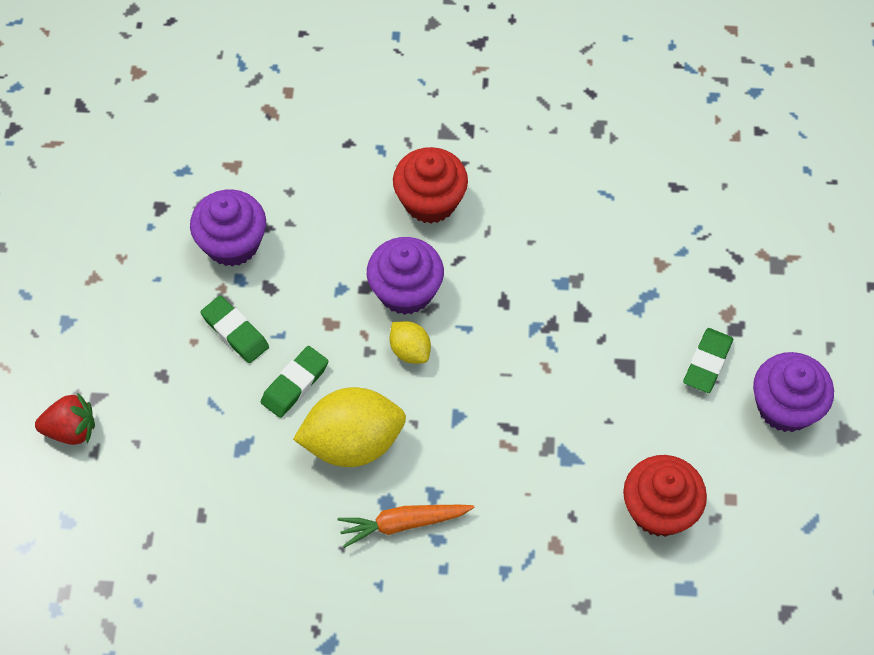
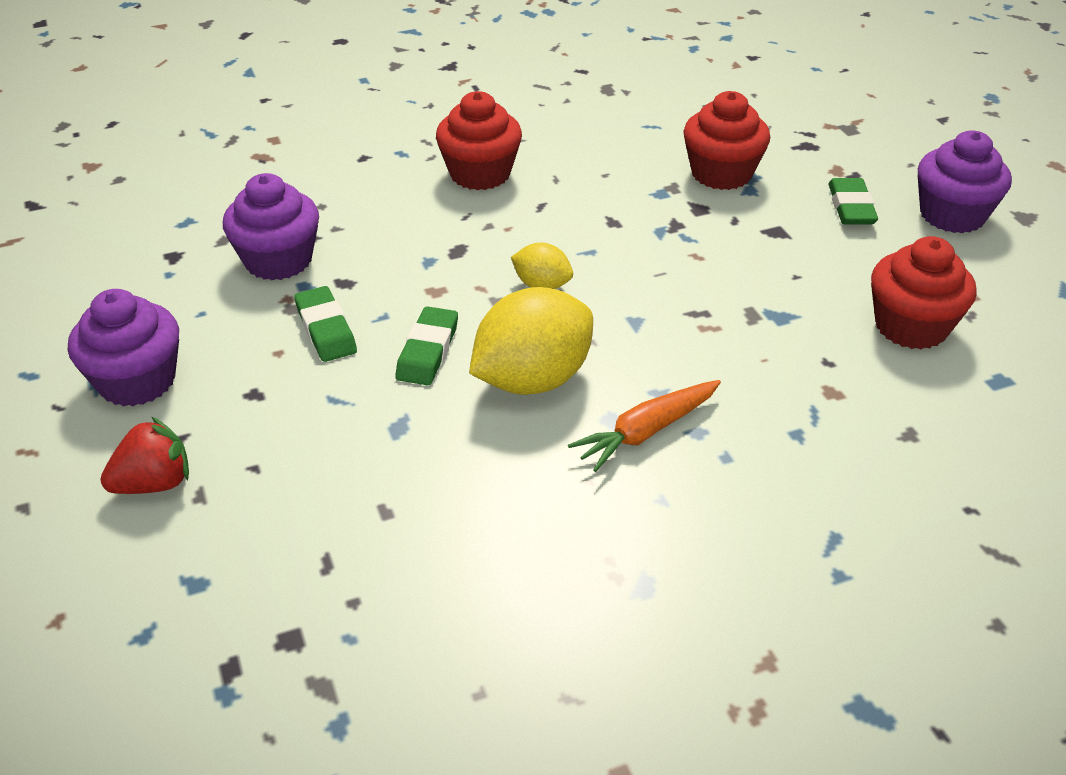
camera: 25 degrees left, 20 degrees down
(235, 332) = (326, 329): green eraser -> green eraser turned 45 degrees clockwise
(405, 291) = (502, 242): purple cupcake -> purple cupcake (137, 381)
(627, 279) = (721, 173): none -> red cupcake

